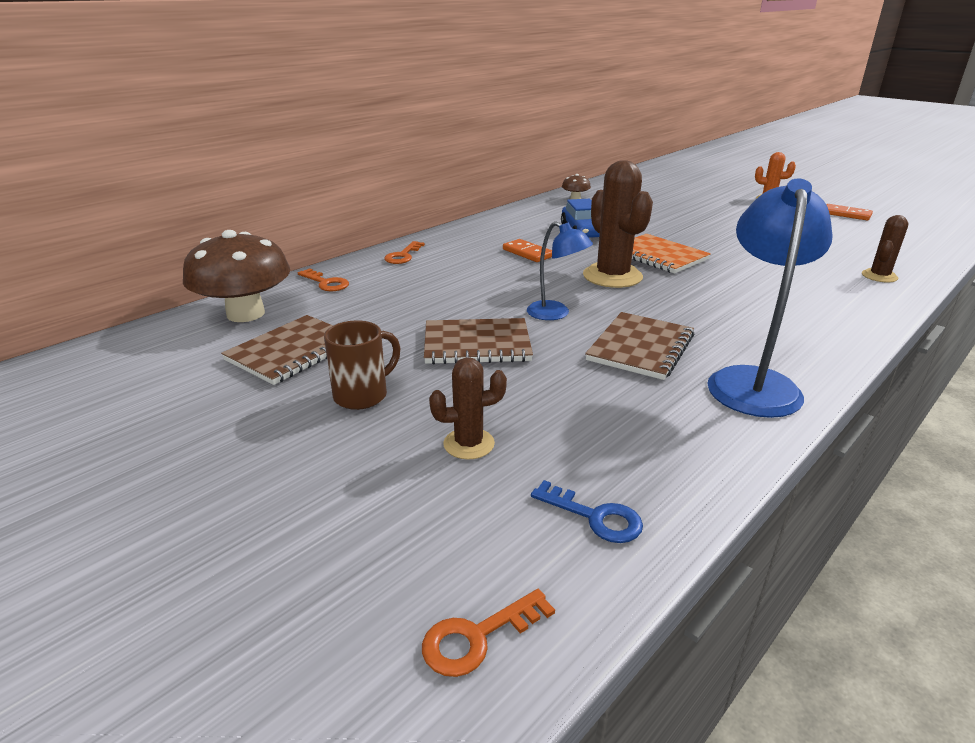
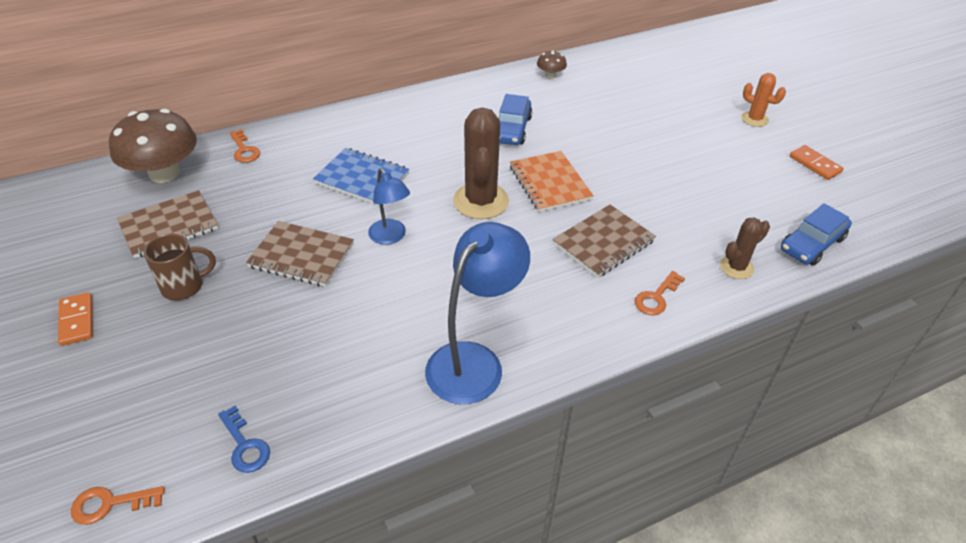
camera: 20 degrees right, 15 degrees up
(403, 256) = (328, 128): orange key -> orange key (656, 297)
(469, 444) = (218, 355): brown cactus -> none
(477, 281) = (362, 178): none -> blue notebook
(528, 253) = (435, 150): orange domino -> orange domino (77, 320)
(640, 348) = (422, 297): brown notebook -> brown notebook (603, 242)
(911, 254) = (812, 244): none -> blue car

